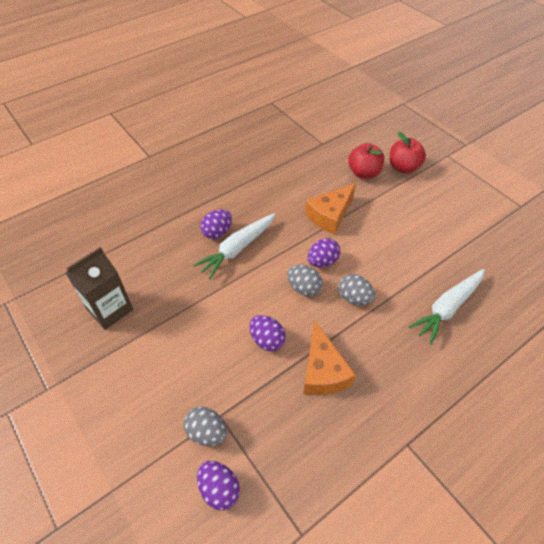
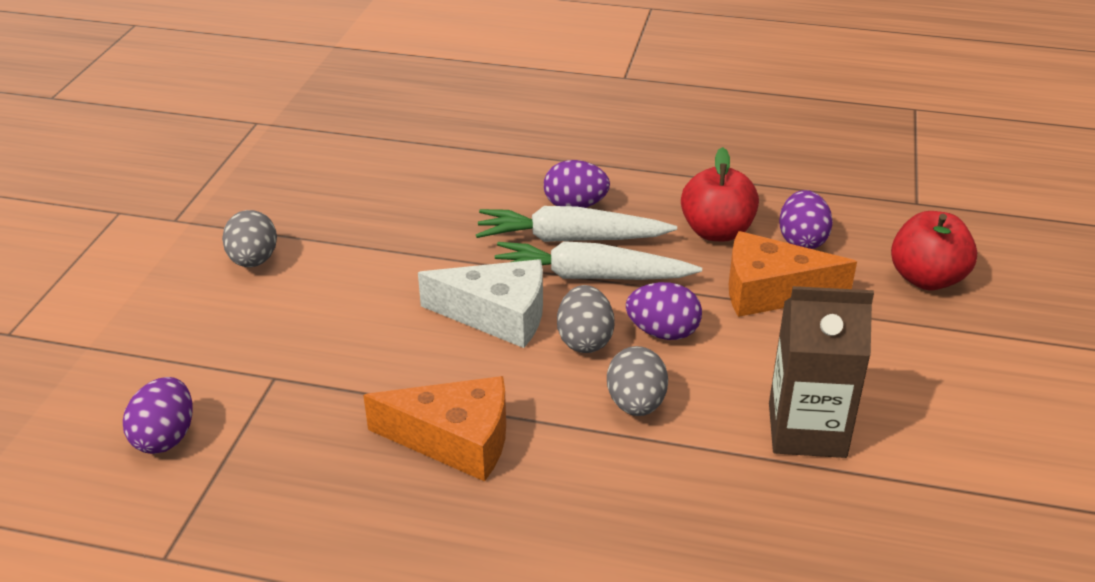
camera: 50 degrees right, 15 degrees down
(110, 309) = (335, 196): brown carton -> brown carton (807, 430)
(207, 432) = (238, 379): grey egg -> grey egg (253, 261)
(260, 305) = (498, 315): none -> white cheese
(267, 340) = (445, 354): purple egg -> purple egg (802, 240)
(323, 371) = (455, 440): orange cheese -> orange cheese turned 120 degrees counterclockwise
(403, 167) = (1020, 316): red apple -> red apple (716, 231)
(447, 308) = (765, 531): white carrot -> white carrot (590, 276)

